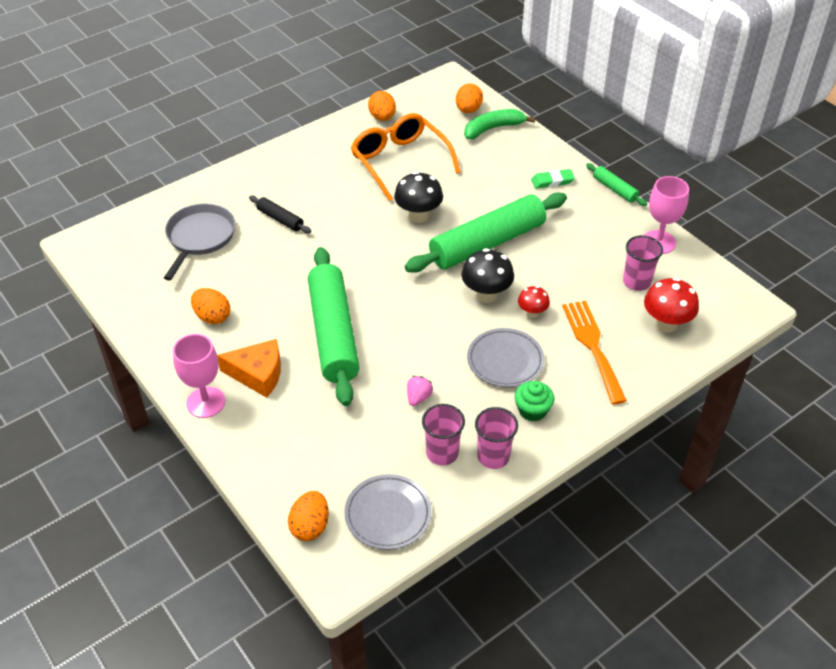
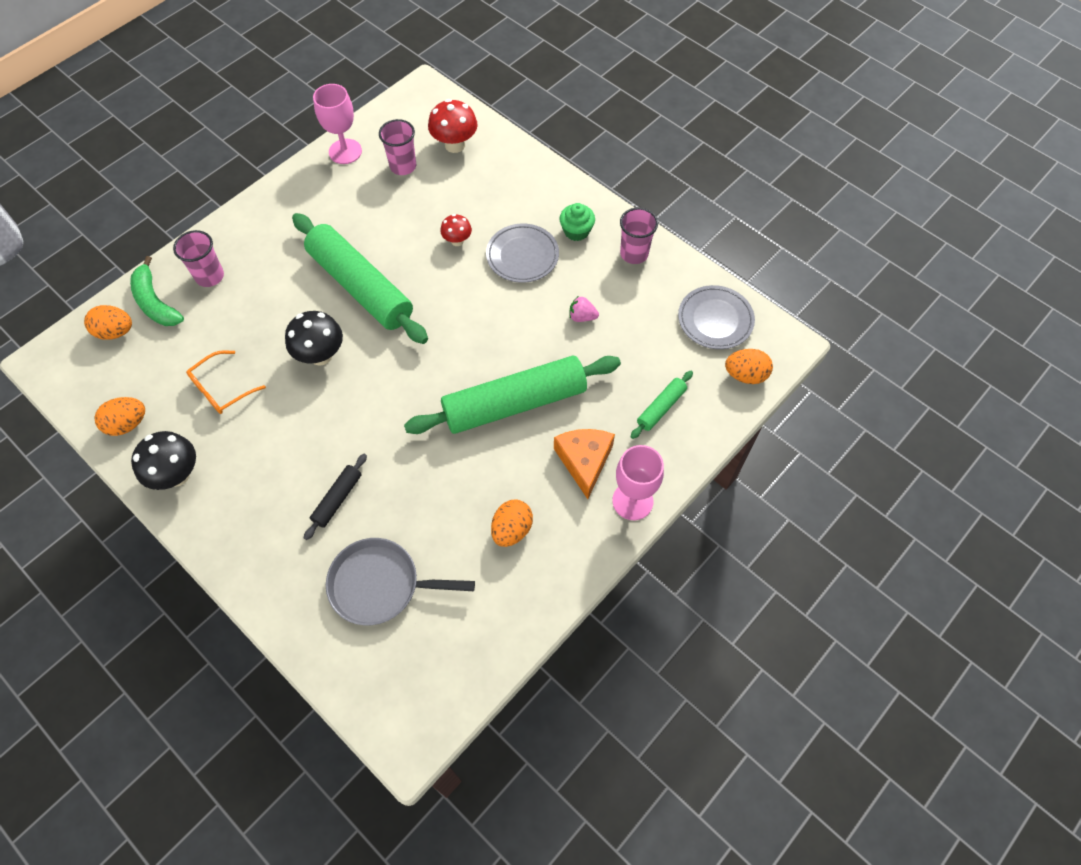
camera: 100 degrees left, 15 degrees up
(400, 162) = (222, 389): orange glasses -> orange glasses, size x0.57
(442, 453) = (640, 290): pink cup -> pink cup (210, 276)
(486, 294) = (437, 279): black mushroom -> black mushroom (177, 475)
(552, 181) = (254, 239): green eraser -> none
(592, 346) = (491, 194): orange fork -> none
(615, 189) = (265, 187): green rolling pin -> green rolling pin (661, 408)

